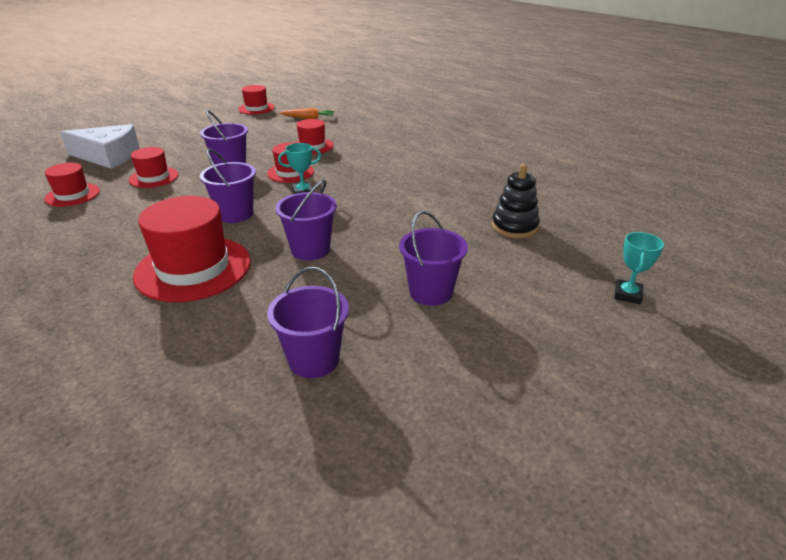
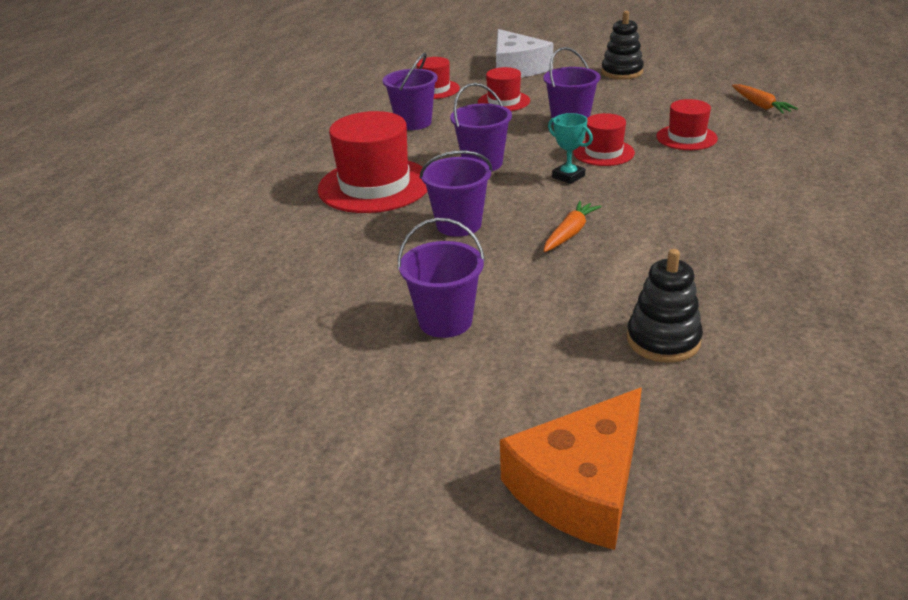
camera: 65 degrees right, 0 degrees up
(193, 131) = (622, 72): none -> black stacking toy
(256, 108) = (733, 72): red hat -> none
(314, 360) = (289, 293): purple bucket -> purple bucket (413, 122)
(374, 215) = (570, 233): none -> orange carrot
(627, 295) = (581, 486): turquoise trophy -> orange cheese

